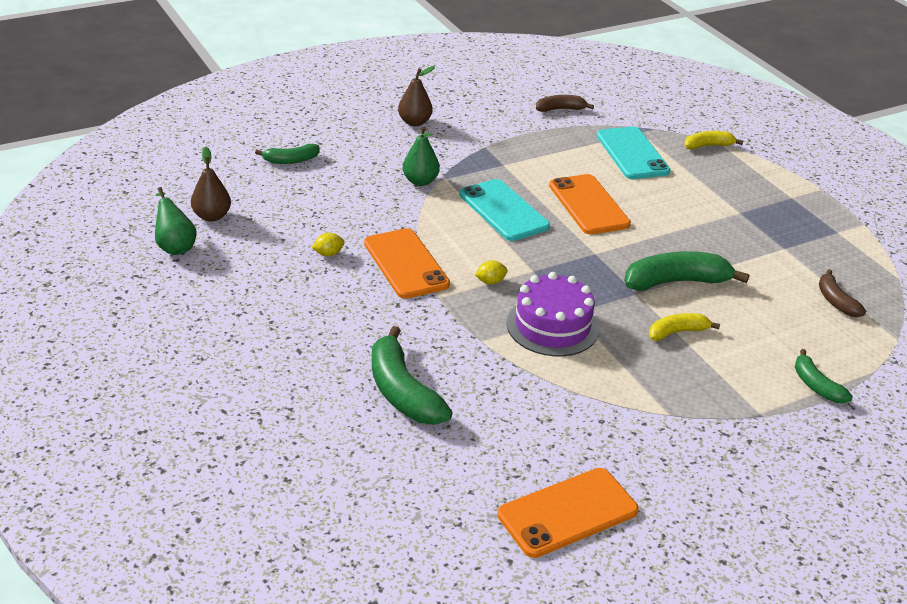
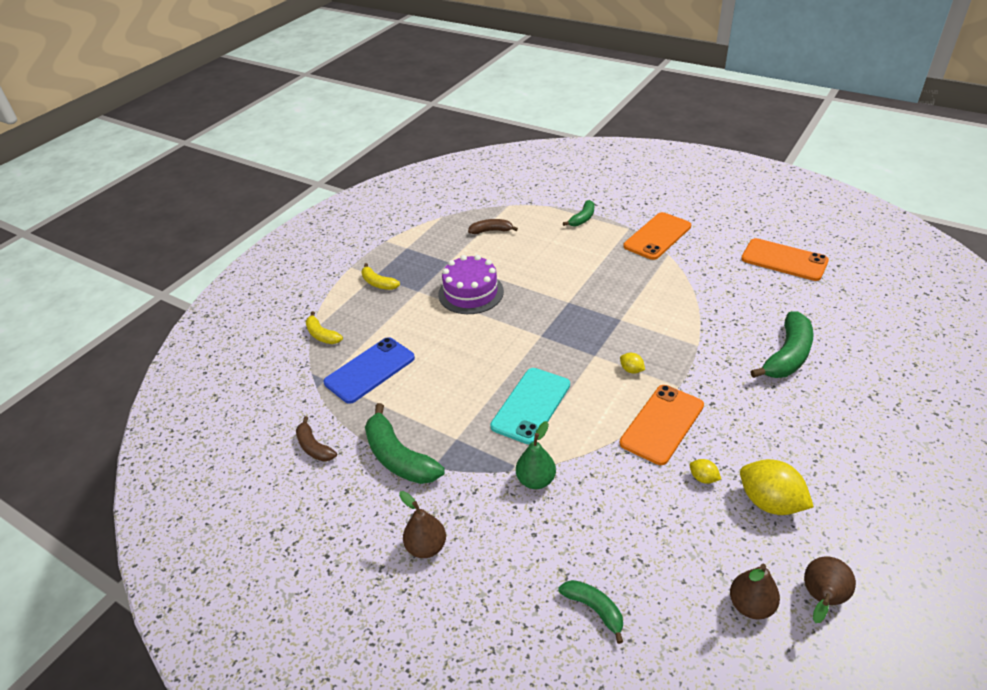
camera: 115 degrees left, 5 degrees up
(175, 246) = (821, 599): green pear -> brown pear
(267, 272) = (770, 502): none -> yellow lemon
(552, 326) = (645, 322): purple cake -> purple cake (471, 293)
(589, 205) = (476, 363): orange phone -> orange phone (657, 236)
(632, 154) = (370, 370): turquoise phone -> blue phone
(676, 282) = (536, 291): green banana -> green banana (398, 457)
(677, 332) = (590, 274): yellow banana -> yellow banana (378, 283)
(835, 301) = (491, 231): brown banana -> brown banana turned 135 degrees counterclockwise

